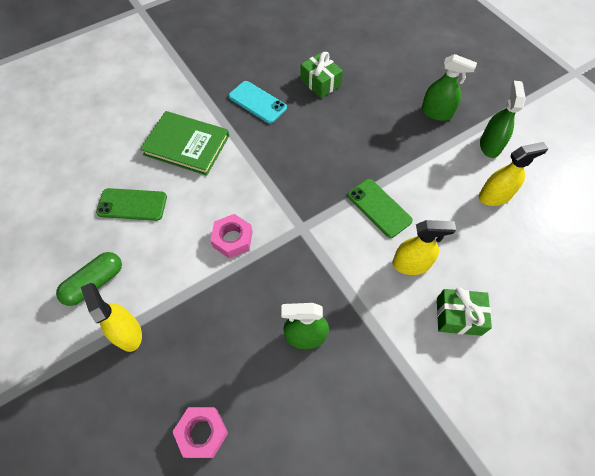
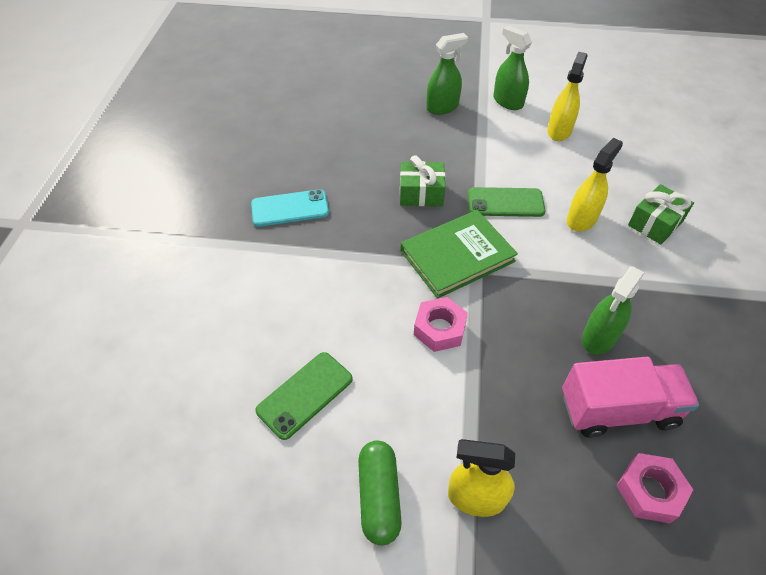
camera: 50 degrees left, 10 degrees down
(186, 145) = (278, 297): green book -> green book (457, 256)
(252, 380) = (618, 410): none -> pink truck
(320, 83) = (322, 152): green gift -> green gift (421, 193)

